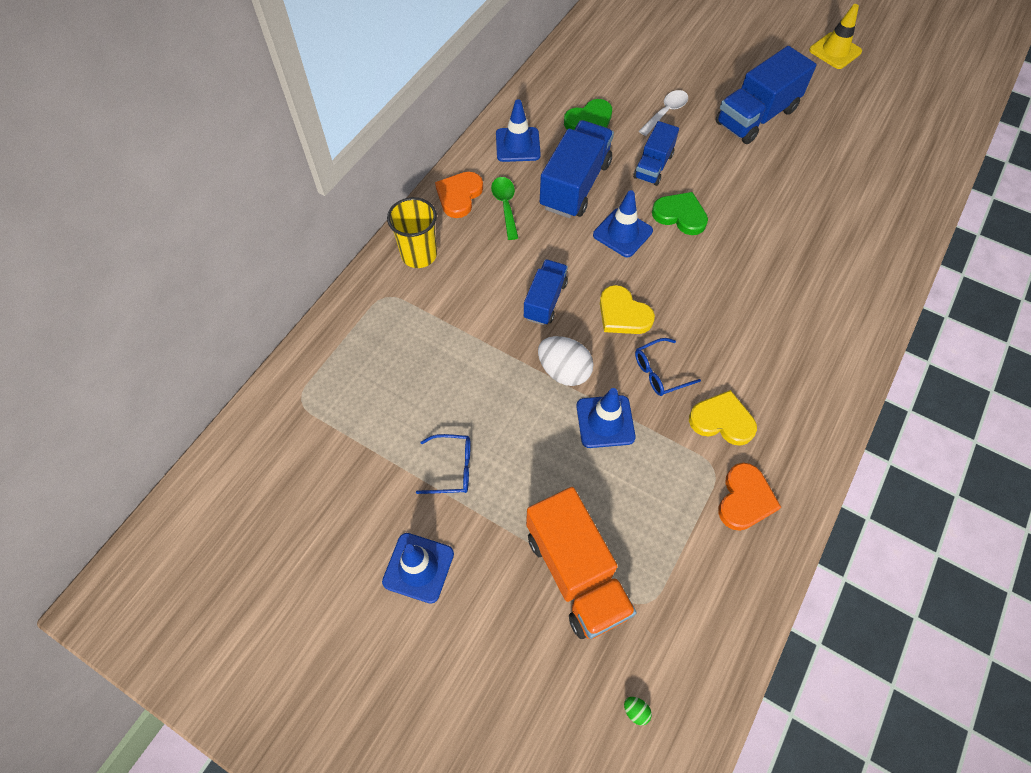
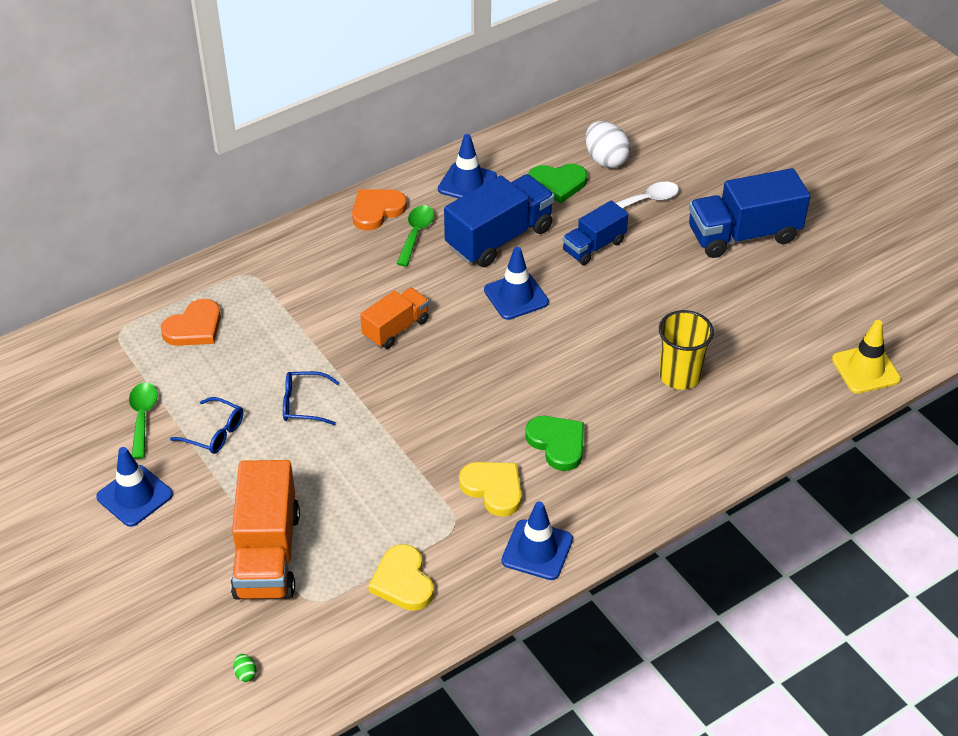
camera: 25 degrees right, 15 degrees down
(376, 481) = (142, 417): none -> green spoon
(419, 255) = (303, 249): yellow cup -> yellow cup (679, 376)
(545, 300) = (396, 328): blue truck -> orange truck
(564, 371) = (371, 393): white egg -> white egg (606, 160)
(605, 421) = (380, 448): blue traffic cone -> blue traffic cone (537, 550)
(623, 314) = (463, 366): yellow heart -> yellow heart (403, 581)
(660, 372) = (463, 427): blue glasses -> blue glasses (303, 404)
(680, 215) = (588, 300): green heart -> green heart (557, 444)
(745, 499) = (466, 559): orange heart -> orange heart (194, 327)
(835, 51) = (888, 198): yellow traffic cone -> yellow traffic cone (865, 369)

